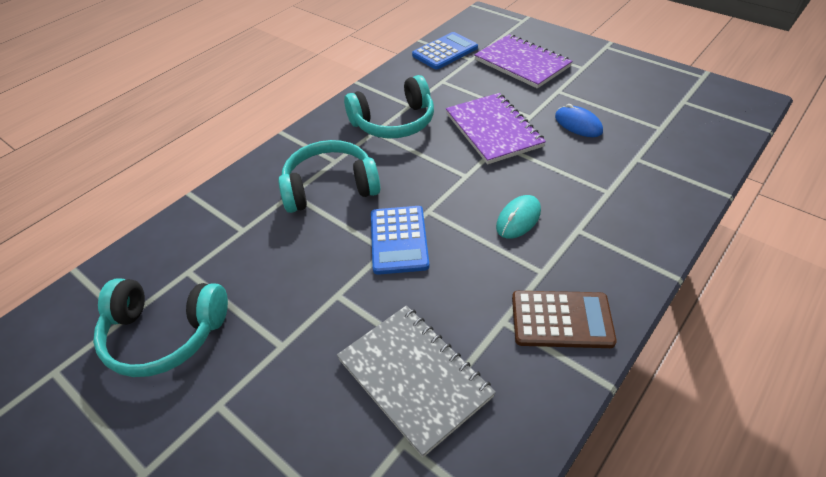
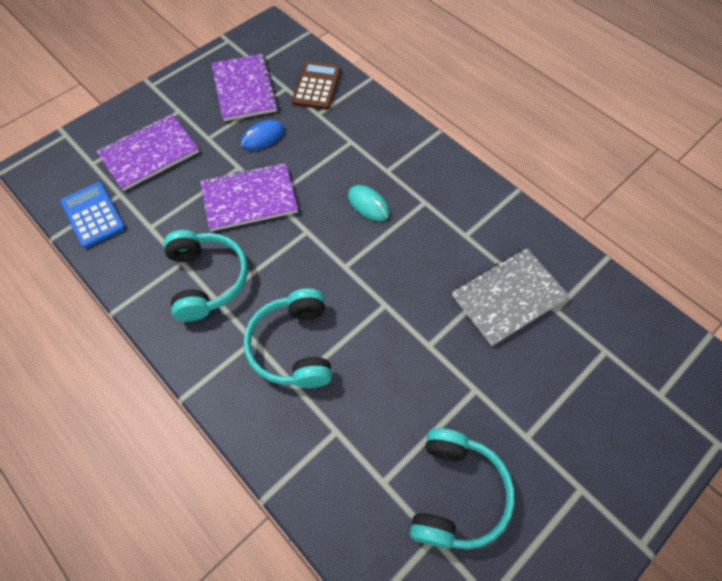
camera: 85 degrees left, 15 degrees up
(399, 240) = (375, 293): blue calculator -> none
(561, 320) = (468, 201): brown calculator -> brown calculator (317, 86)
(638, 100) = (244, 89): none -> purple notebook

